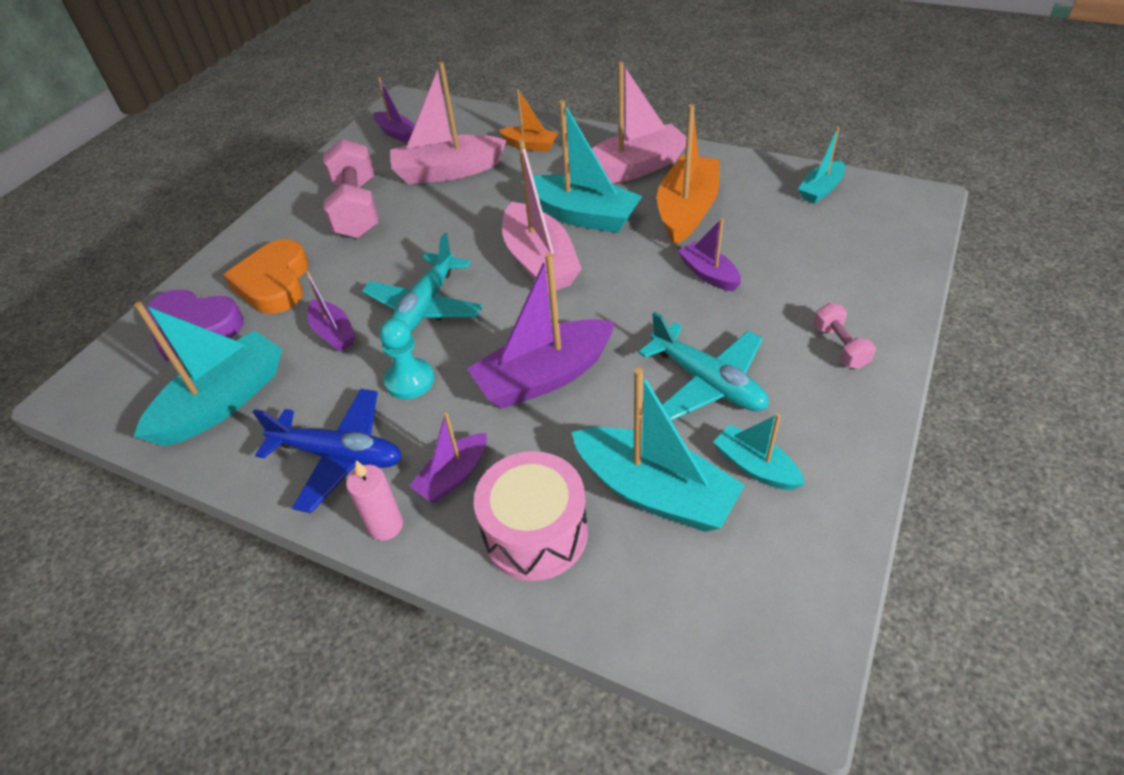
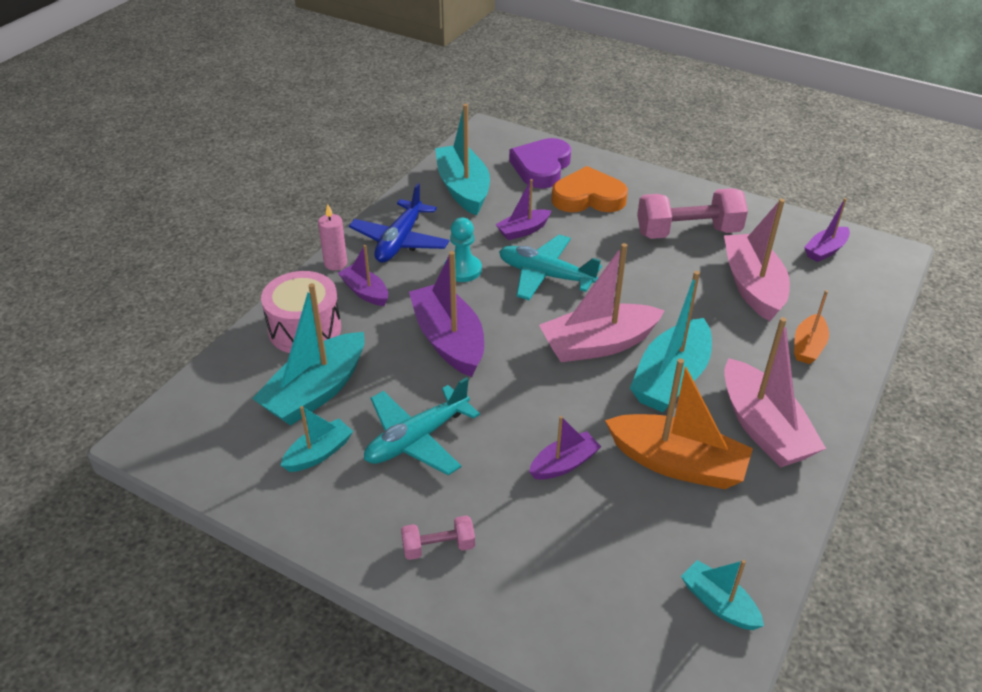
camera: 90 degrees right, 5 degrees down
(223, 402) = (463, 189): turquoise boat -> turquoise boat turned 150 degrees counterclockwise

